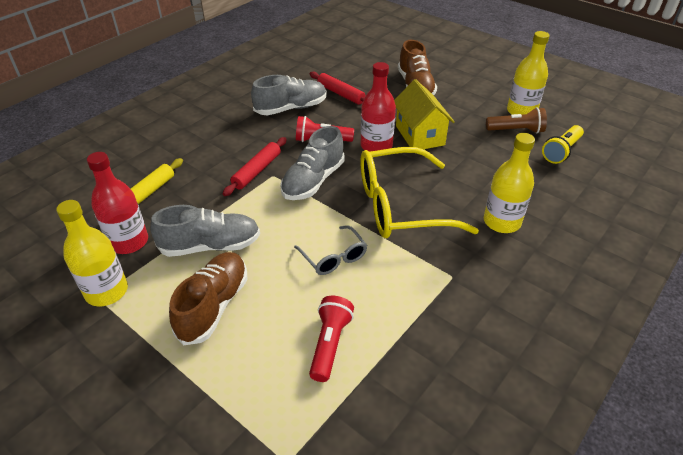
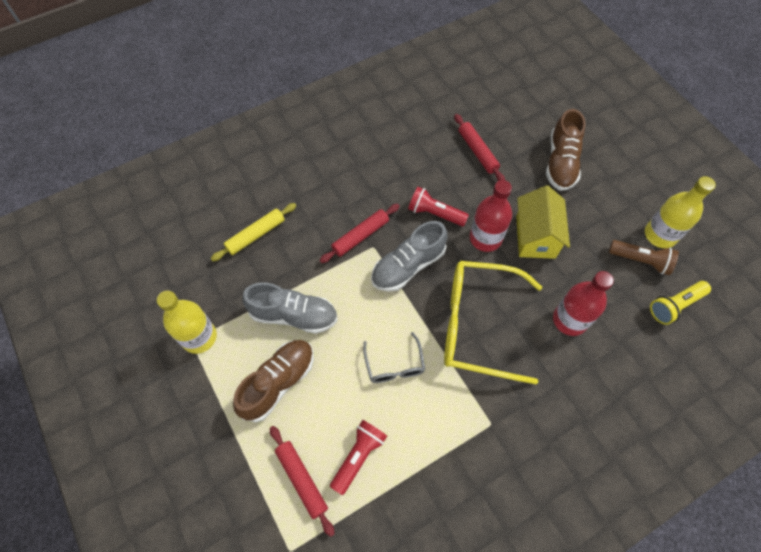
camera: 20 degrees right, 20 degrees up
(129, 242) = (228, 288): red bottle -> red bottle (570, 320)
(274, 386) = (301, 480): none -> red rolling pin
(291, 108) = (420, 159): grey shoe -> none
(501, 222) = (566, 377): yellow bottle -> none

